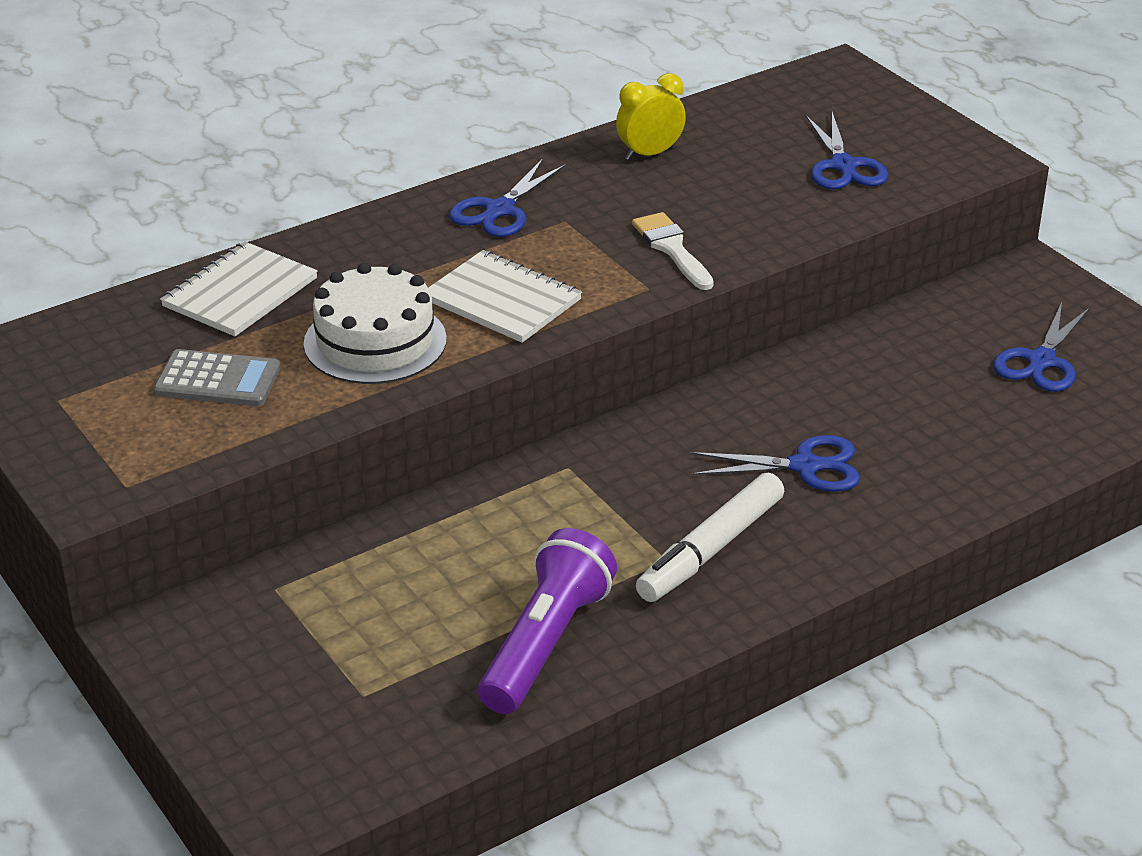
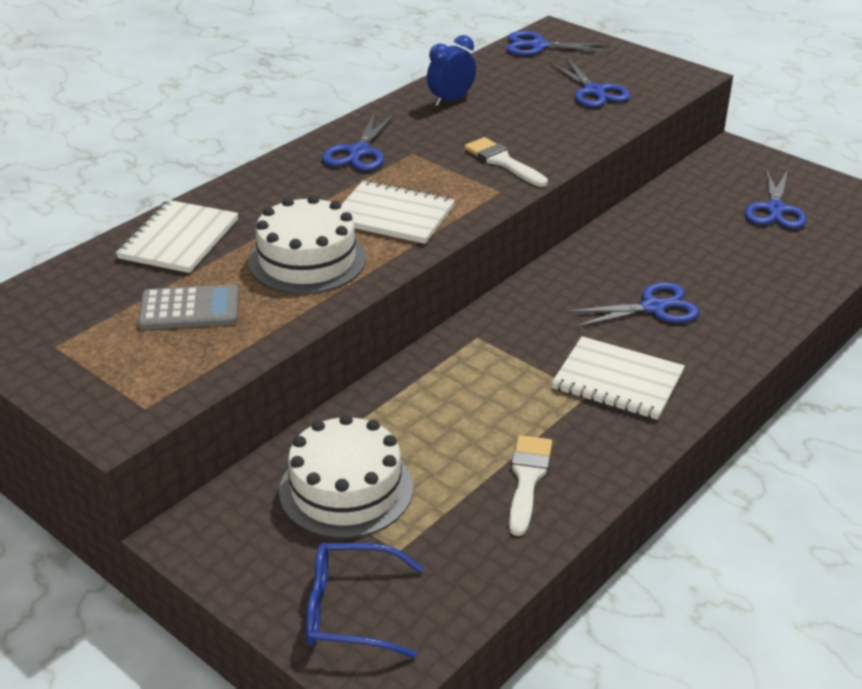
camera: 15 degrees left, 0 degrees up
(284, 747) = (350, 610): none -> blue glasses
(336, 618) = (346, 489): none -> white cake
(545, 644) = (527, 478): purple flashlight -> white brush
(649, 154) = (451, 100): yellow clock -> blue clock
(711, 549) = (617, 381): white marker -> white notebook
(806, 89) = (538, 46): none -> blue scissors

